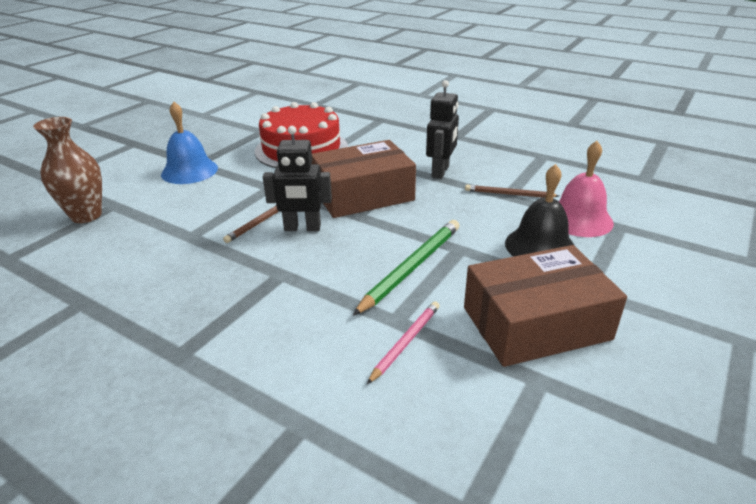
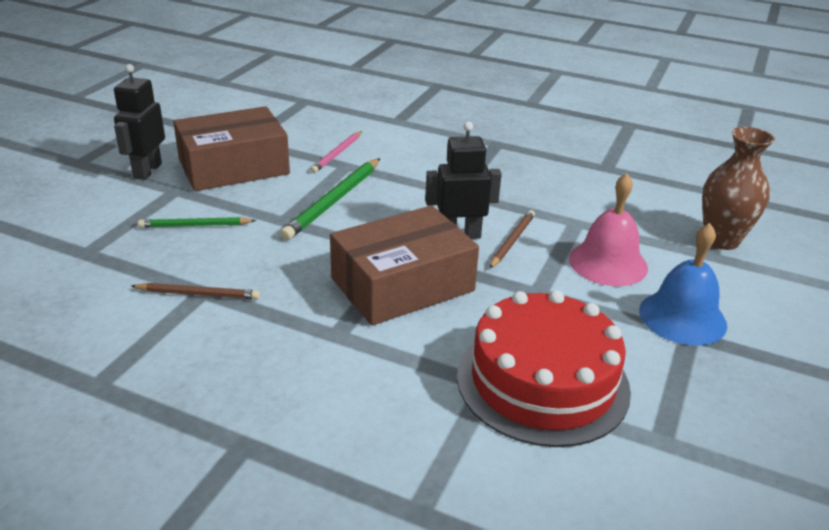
camera: 170 degrees right, 0 degrees up
(441, 171) = (289, 335): black robot -> black robot (147, 171)
(540, 246) = (195, 225): black bell -> green pencil
(579, 219) = (127, 259): pink bell -> pink bell (608, 263)

